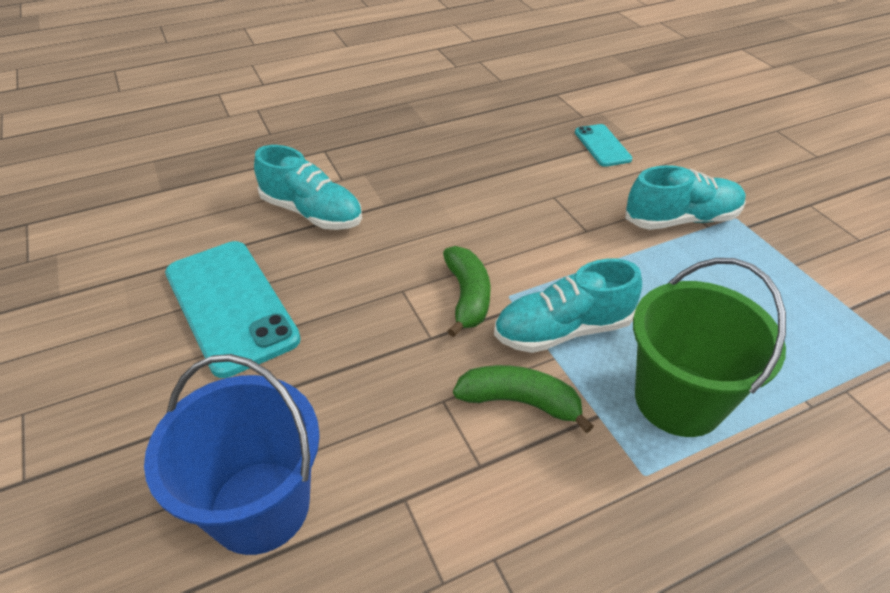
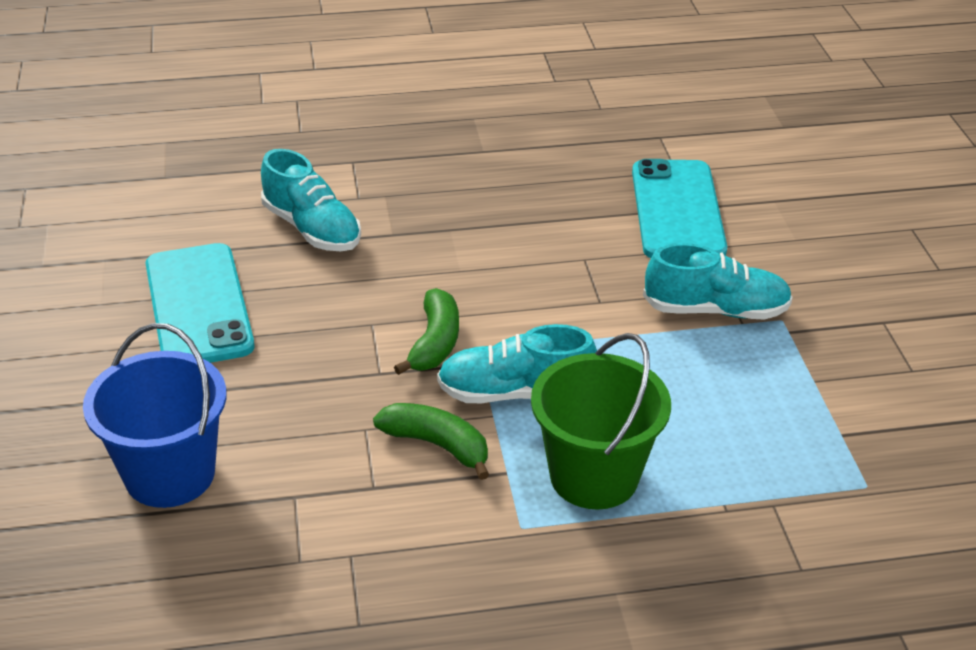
camera: 15 degrees right, 5 degrees down
(602, 146) = (677, 210): turquoise phone -> turquoise phone, size x1.91

